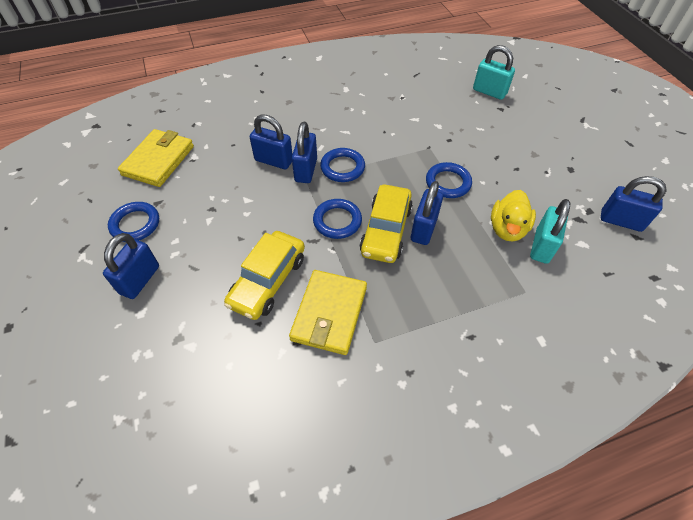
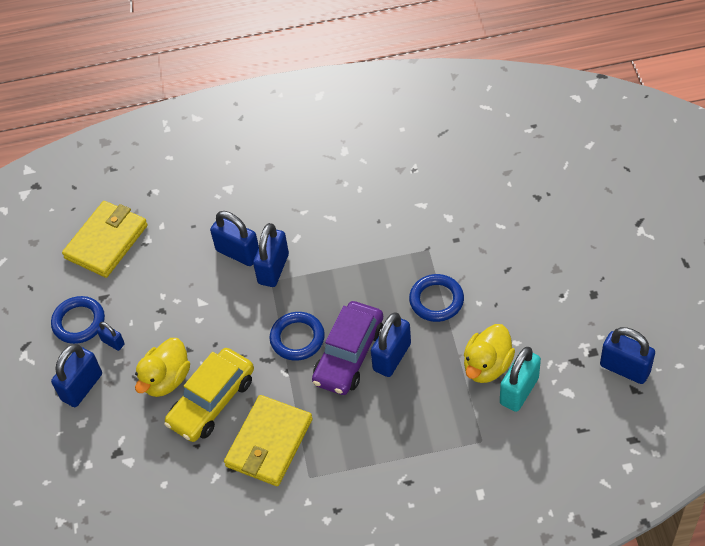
camera: 15 degrees right, 0 degrees up
(168, 238) = (113, 342): none -> blue padlock
(222, 265) = (166, 379): none -> yellow duck
(342, 167) = (317, 269): blue ring -> none
(386, 230) = (349, 355): yellow car -> purple car
(489, 92) = (531, 169): turquoise padlock -> none

